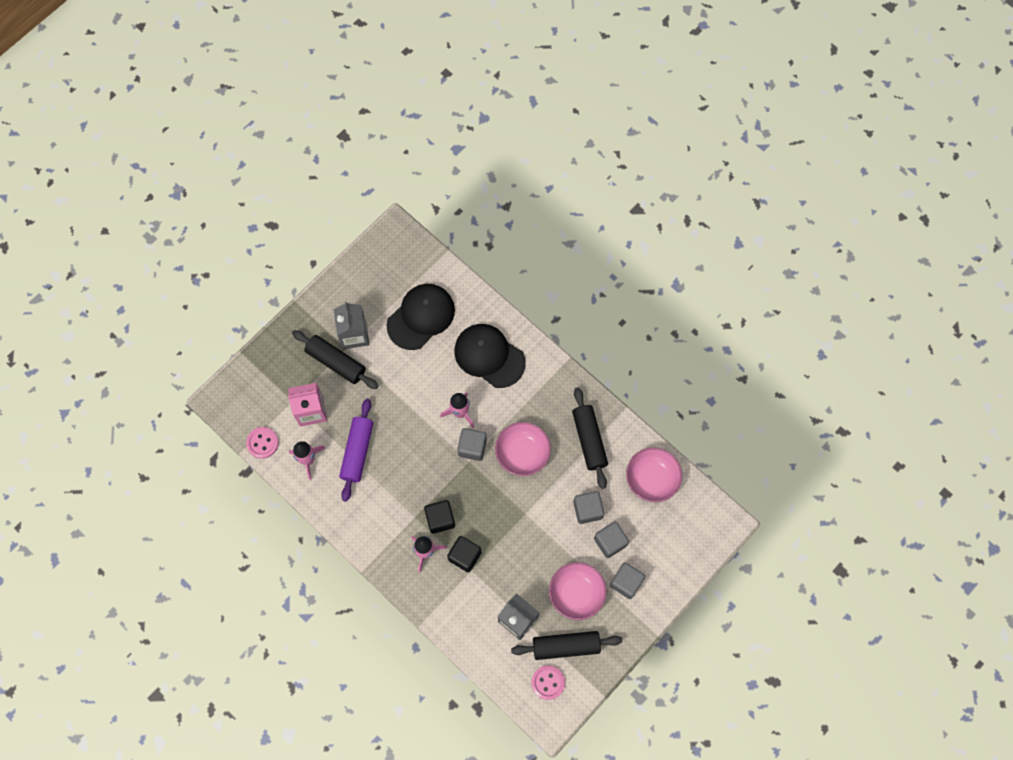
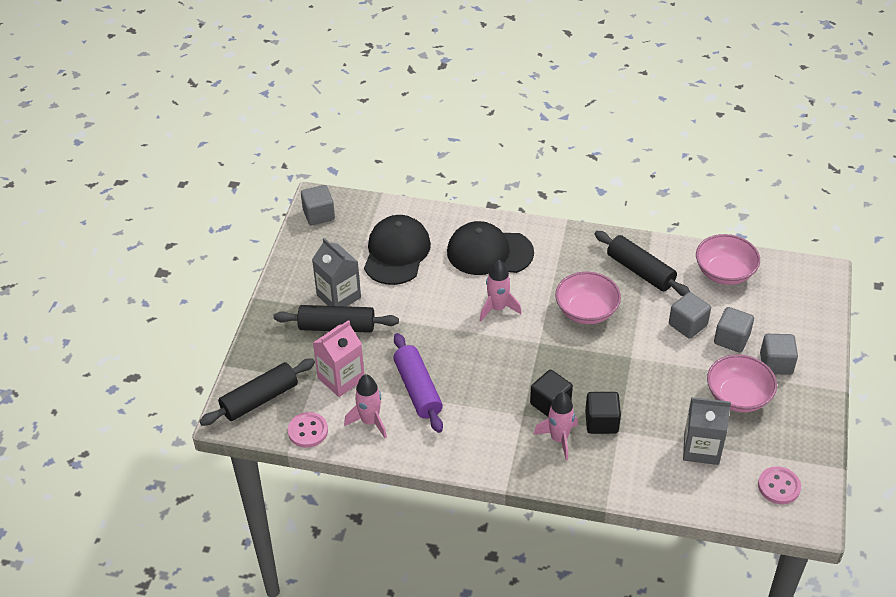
camera: 30 degrees left, 25 degrees down
(472, 447) = (533, 330): grey cube -> grey cube (319, 215)
(566, 646) = (768, 446): black rolling pin -> black rolling pin (260, 399)

